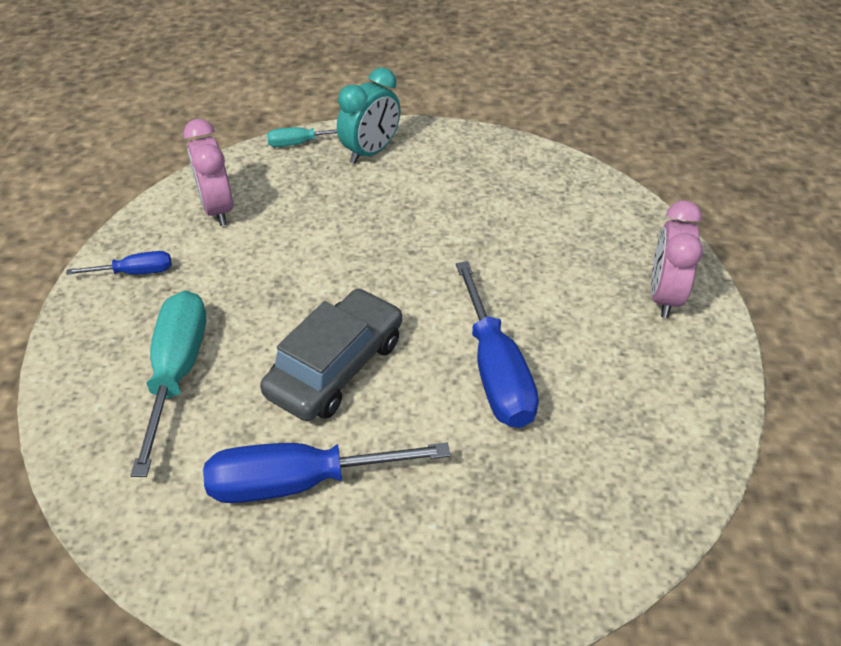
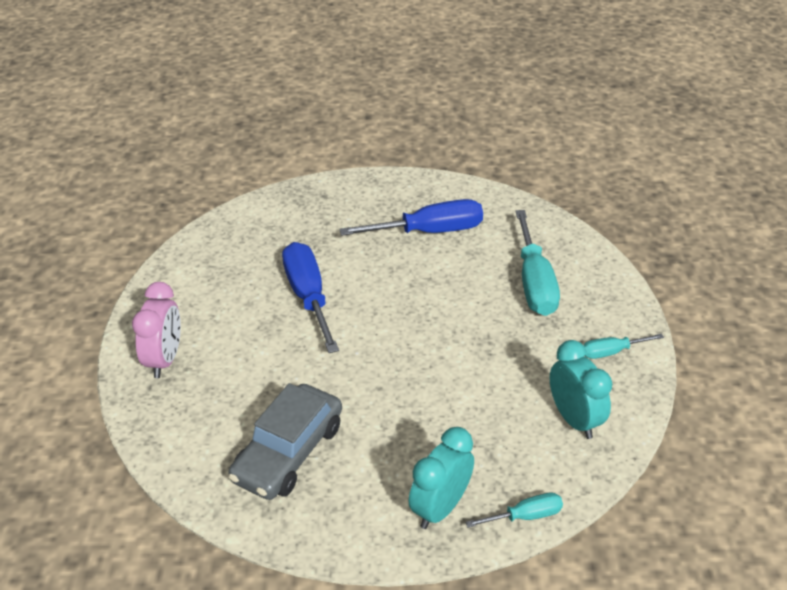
camera: 175 degrees right, 5 degrees down
(135, 272) = (611, 352): blue screwdriver -> turquoise screwdriver
(217, 209) = (574, 419): pink clock -> turquoise clock
(336, 367) = (423, 292): grey car -> grey car (288, 452)

